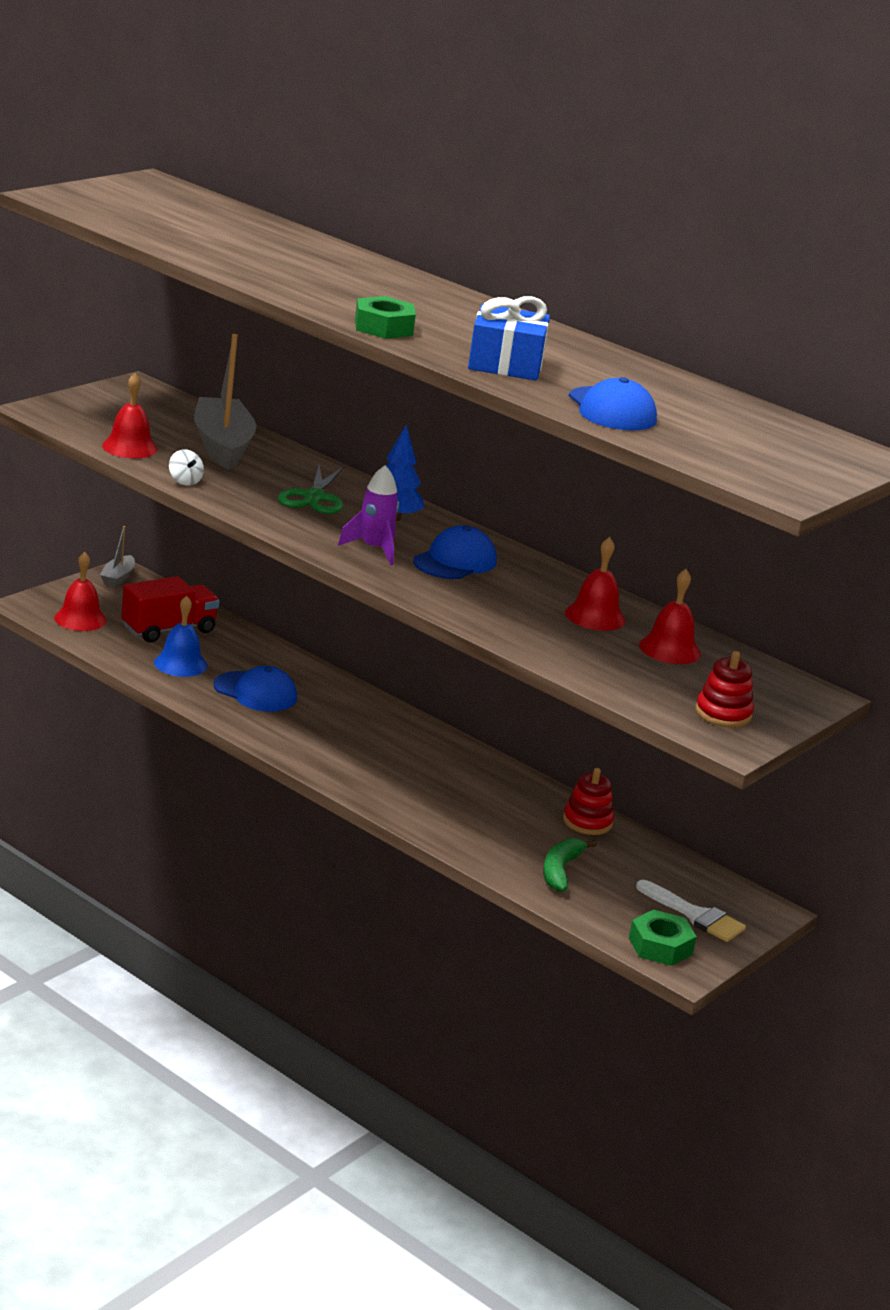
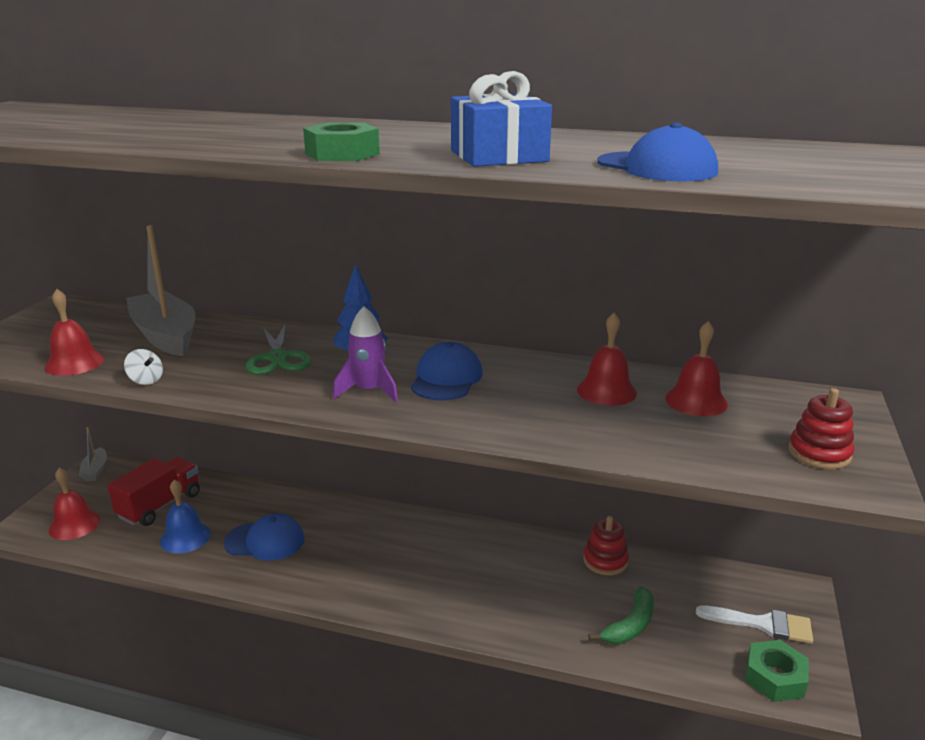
camera: 20 degrees left, 0 degrees up
(560, 870) = (630, 626): green banana -> green banana turned 135 degrees counterclockwise

